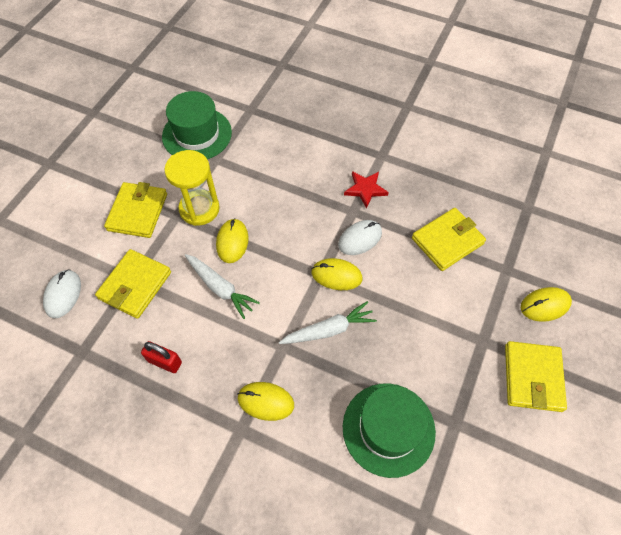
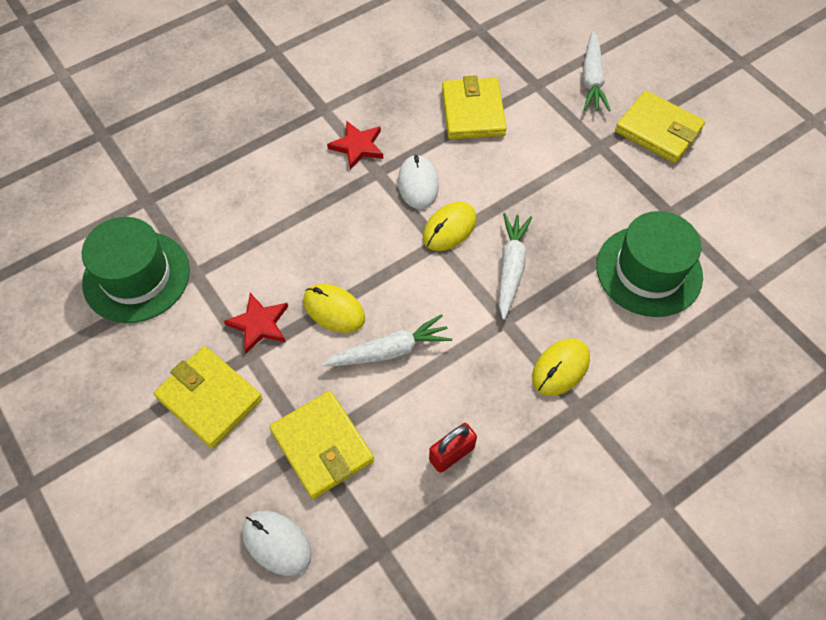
camera: 60 degrees left, 0 degrees up
(199, 209) = (259, 324): yellow hourglass -> red star
(545, 305) = (592, 79): yellow mouse -> white carrot

